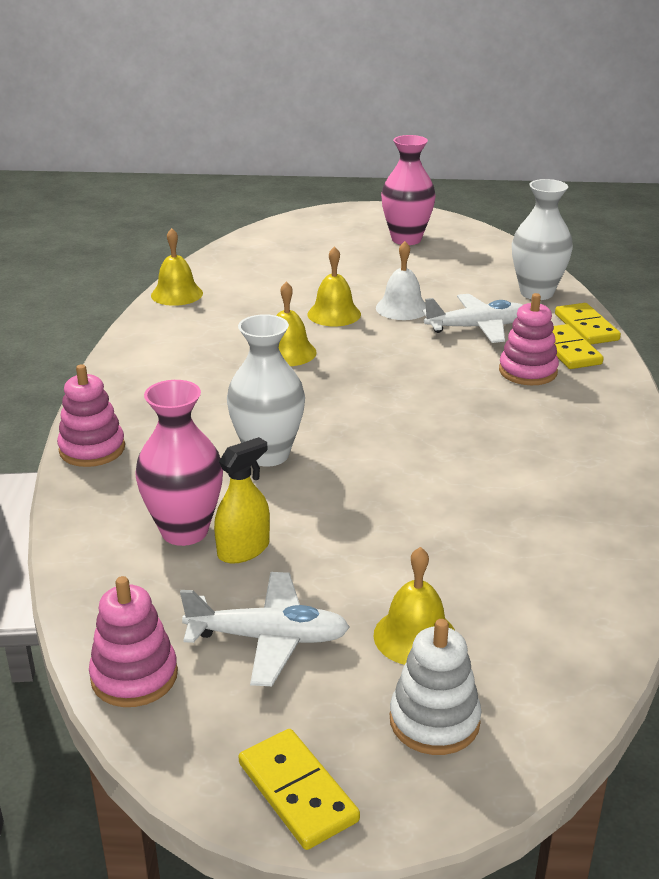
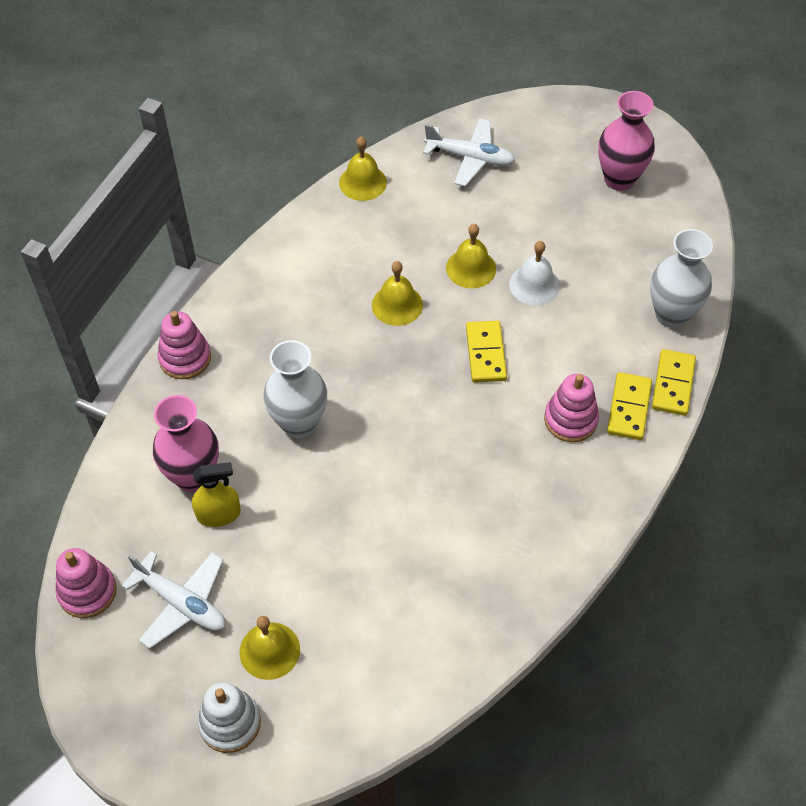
camera: 30 degrees right, 25 degrees up
(297, 792) = (119, 728): yellow domino -> yellow domino (485, 353)
(477, 328) = (576, 341): white plane -> white plane (470, 158)

